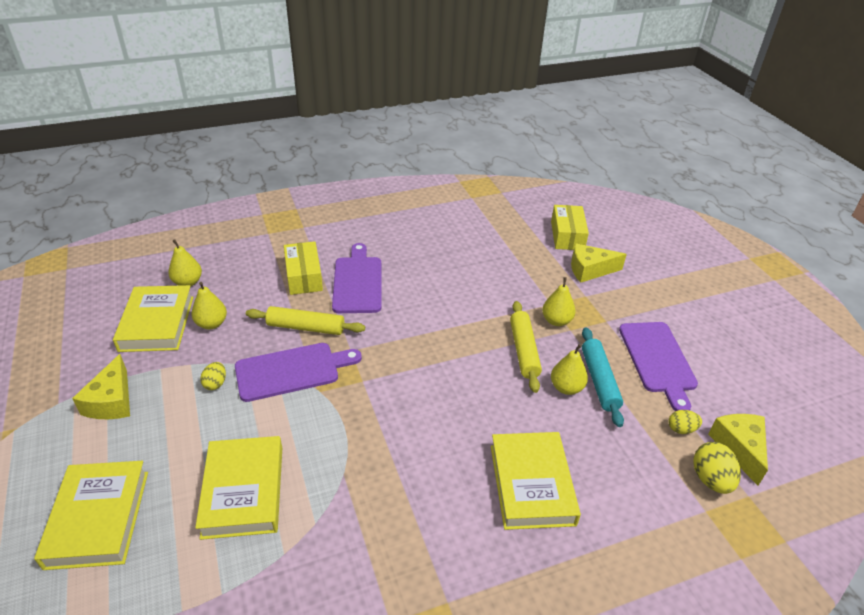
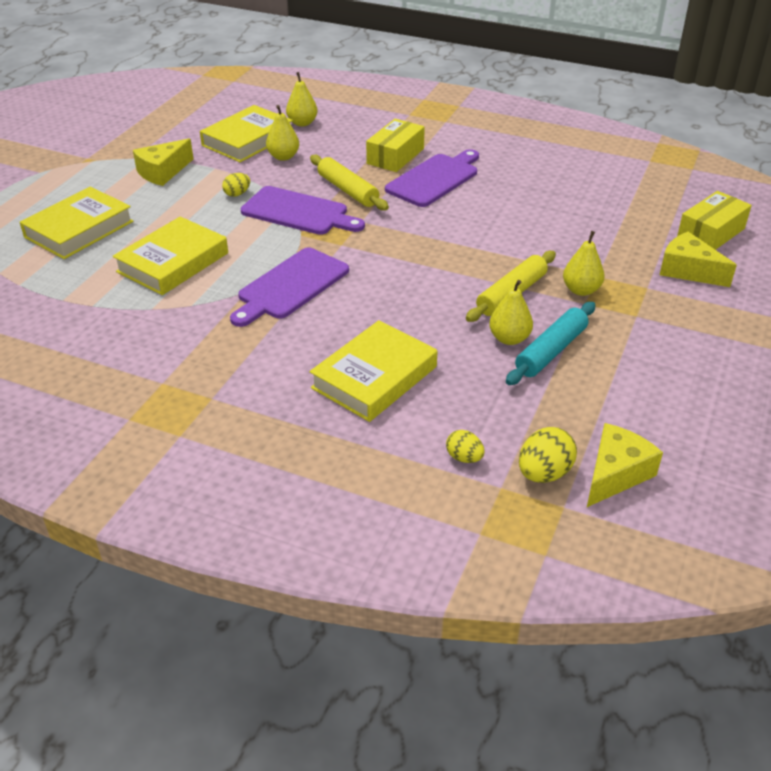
camera: 45 degrees right, 0 degrees up
(658, 360) = (643, 370): purple cutting board -> purple cutting board (291, 286)
(681, 429) = (576, 427): yellow egg -> yellow egg (464, 458)

